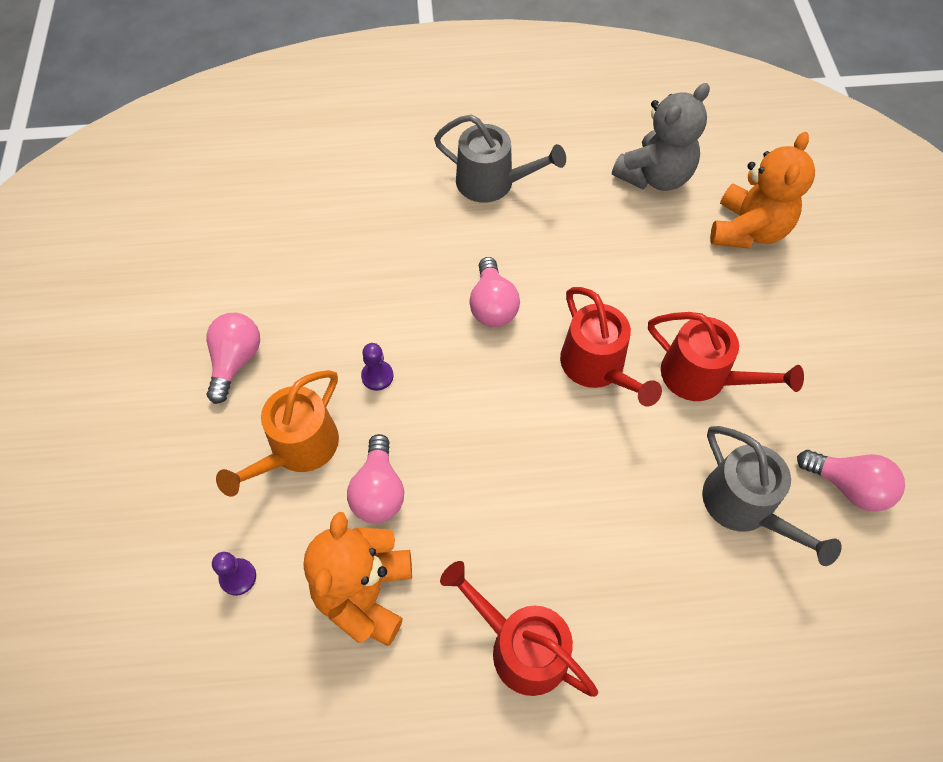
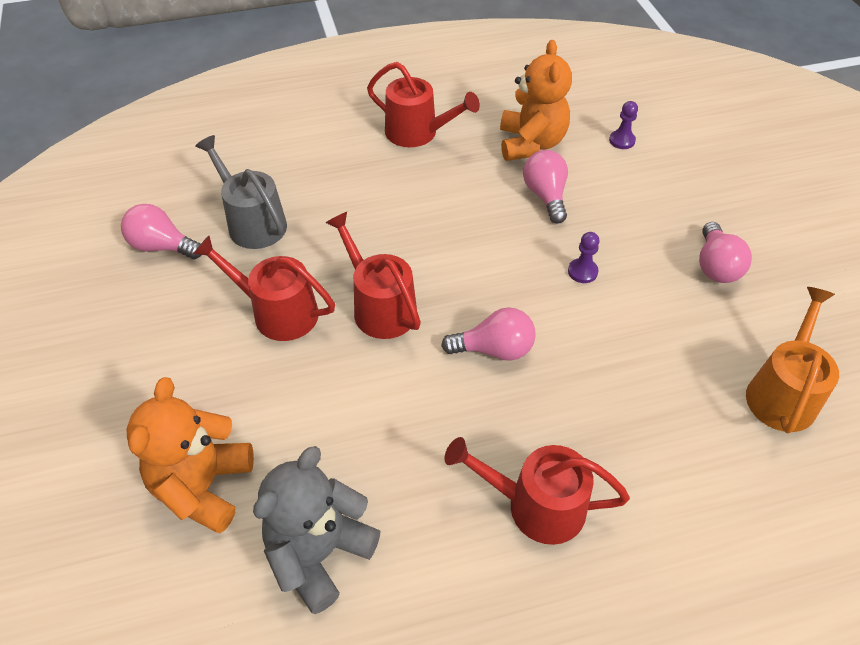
camera: 170 degrees right, 10 degrees down
(298, 448) = (622, 213): orange watering can -> orange watering can (782, 393)
(492, 183) = (536, 505): grey watering can -> red watering can
(492, 305) = (494, 349): pink light bulb -> pink light bulb turned 105 degrees clockwise

